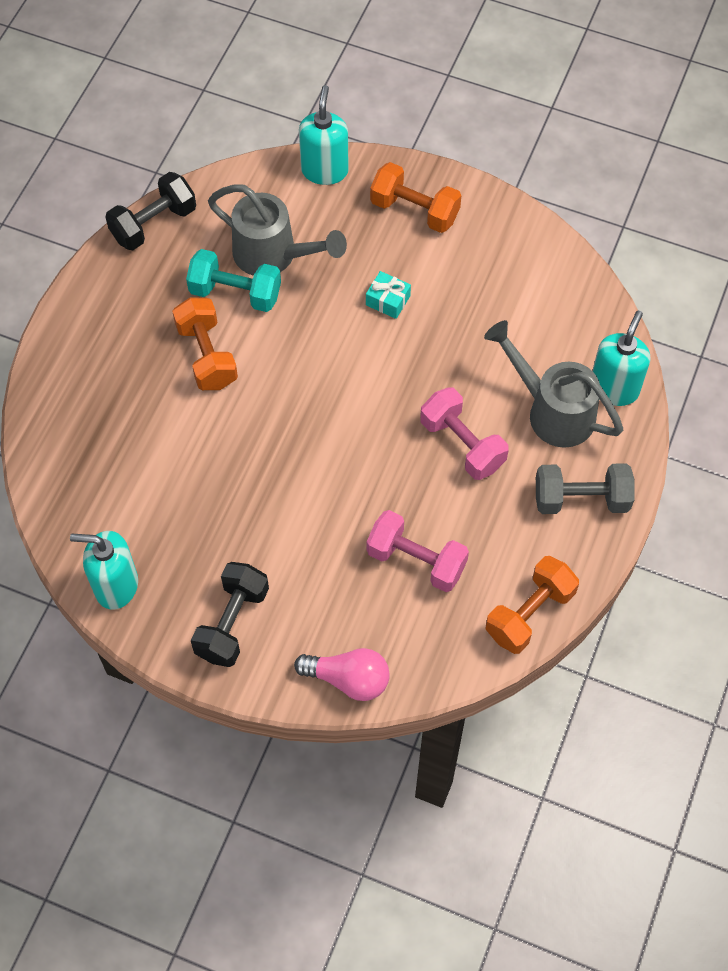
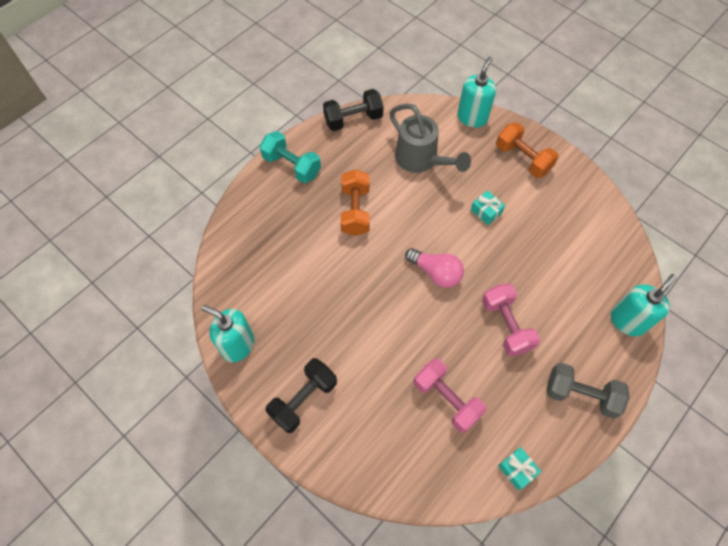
camera: 20 degrees right, 0 degrees up
(235, 293) = (388, 177): turquoise dumbbell -> turquoise dumbbell (292, 166)
(348, 679) = (369, 472): pink light bulb -> pink light bulb (436, 273)
(529, 613) = (517, 470): orange dumbbell -> turquoise gift
(552, 411) = (577, 323): grey watering can -> none

